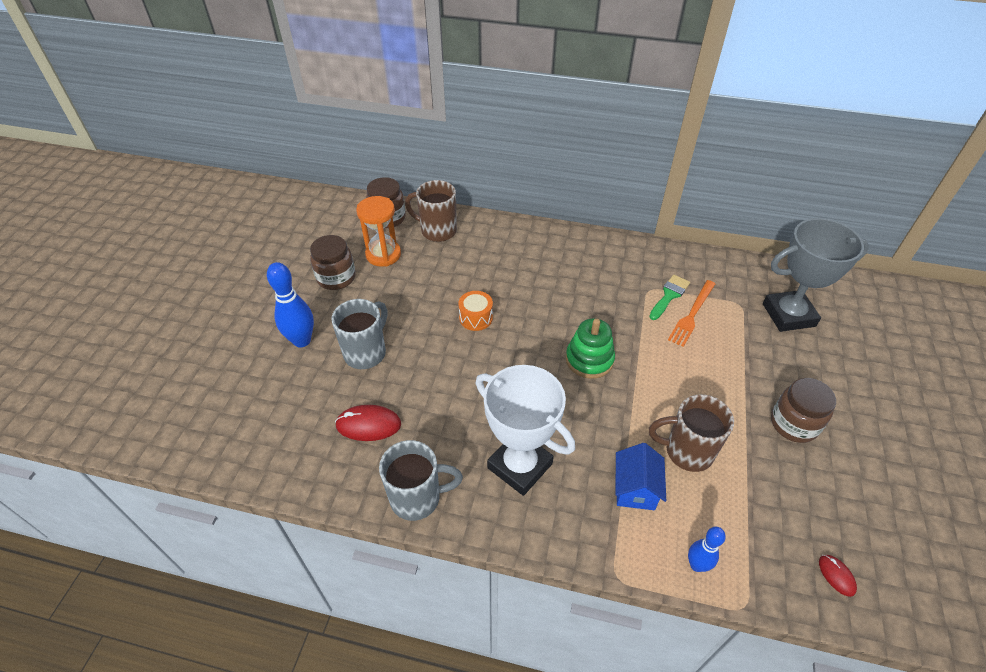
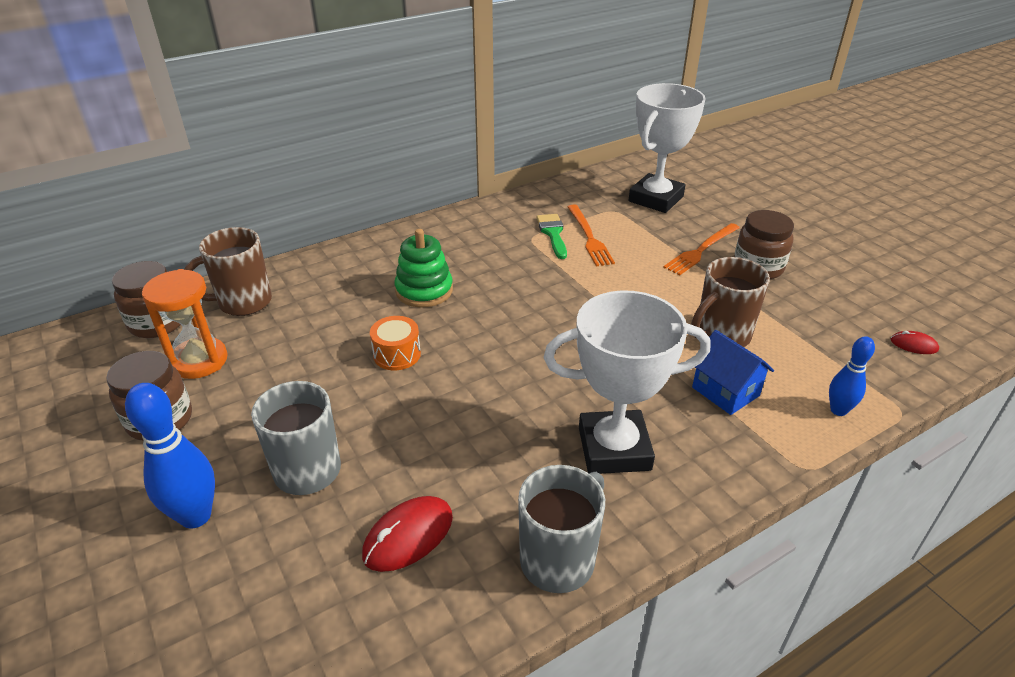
camera: 45 degrees left, 10 degrees down
(589, 359) = (554, 320): green stacking toy -> green stacking toy (424, 290)
(766, 380) = (701, 250): none -> orange fork
(788, 315) = (656, 199): grey trophy -> white trophy

